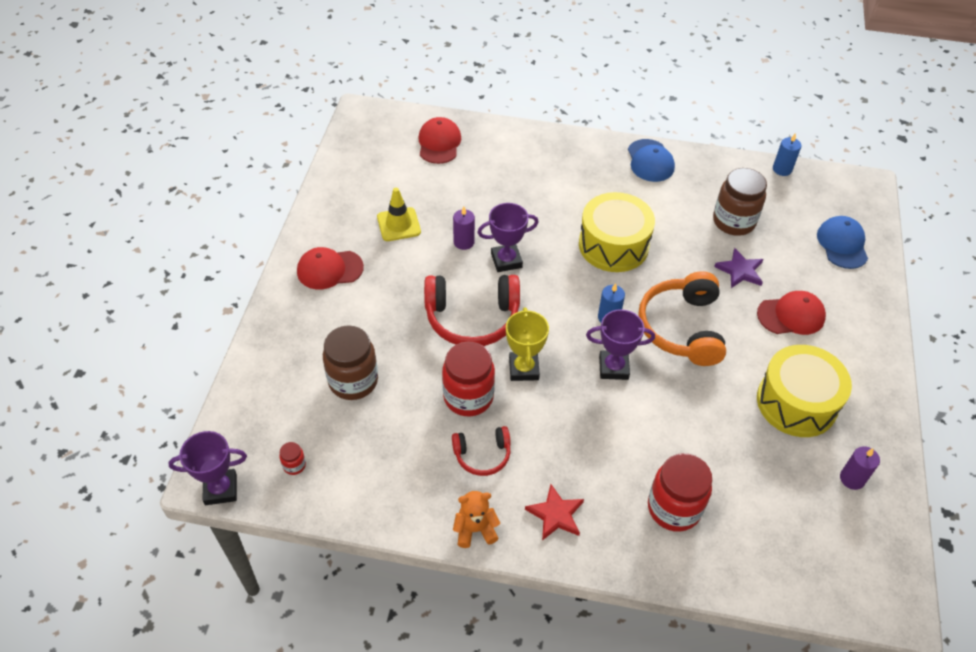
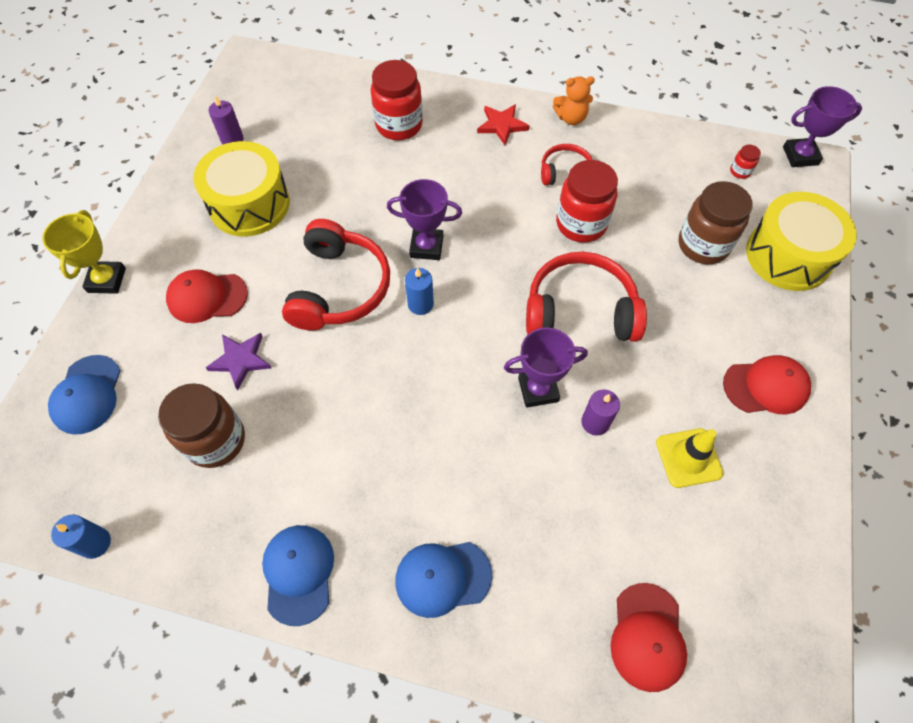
camera: 175 degrees left, 10 degrees up
(524, 369) = (523, 250): yellow trophy -> yellow trophy (106, 280)
(562, 162) = (442, 577): none -> blue cap
(613, 245) = (393, 407): yellow drum -> yellow drum (788, 256)
(682, 328) = (339, 288): orange headphones -> red headphones

